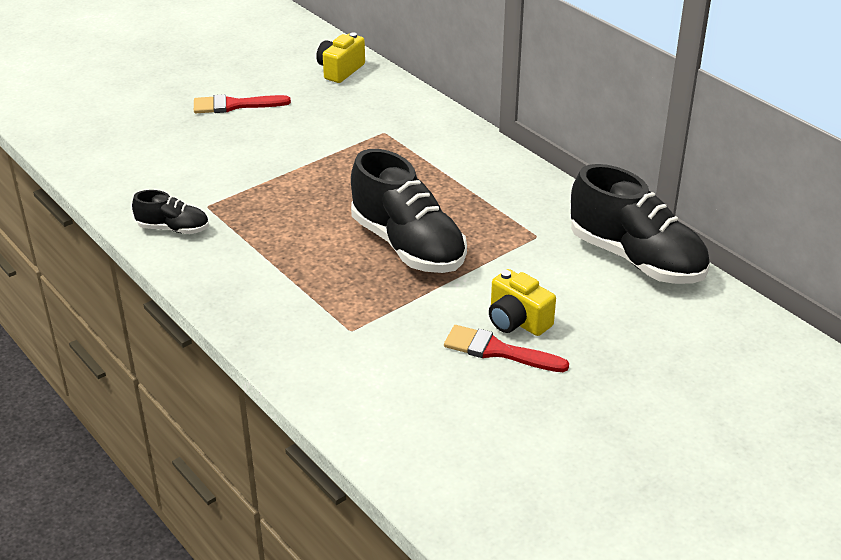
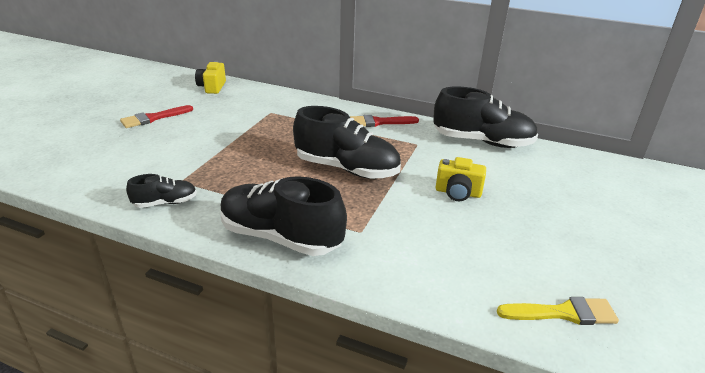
camera: 30 degrees left, 5 degrees down
(260, 308) = (280, 237): none -> black shoe
(483, 495) = (563, 313): none -> yellow brush
(498, 351) = (466, 214): red brush -> red brush (379, 122)

